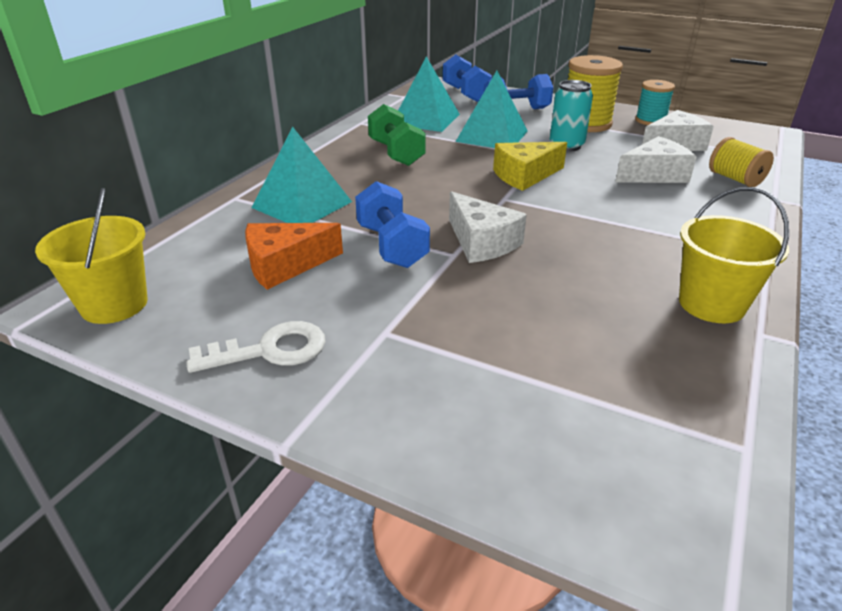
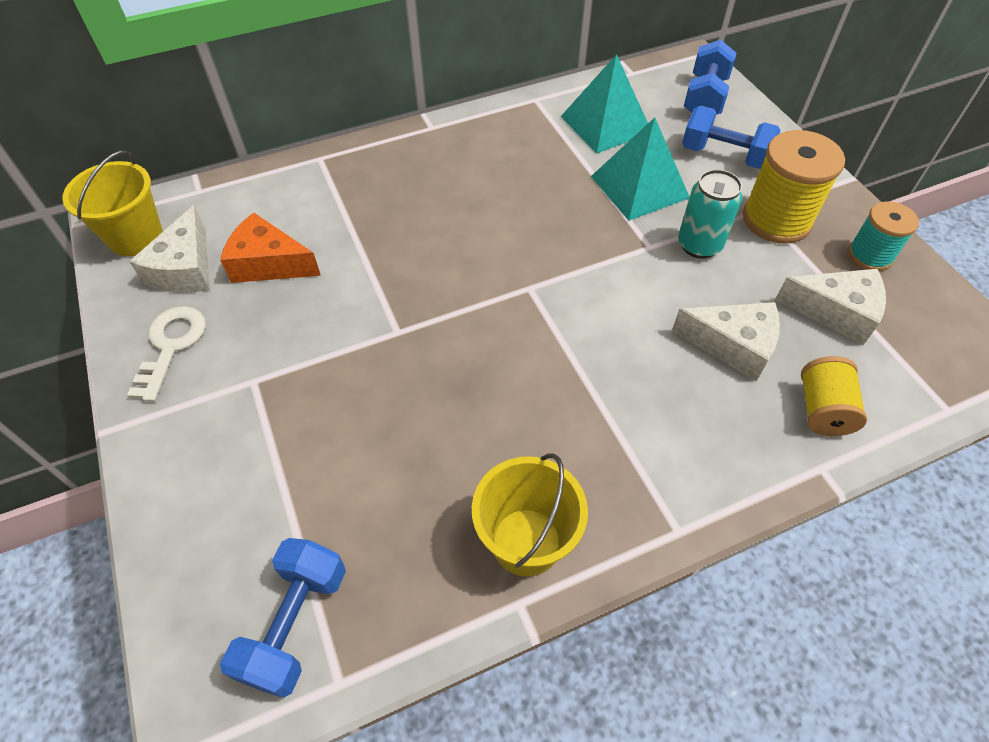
camera: 40 degrees right, 20 degrees up
(270, 350) = (171, 346): white key -> white key turned 105 degrees counterclockwise
(302, 204) = (357, 196): turquoise pyramid -> none
(392, 246) = (363, 290): blue dumbbell -> blue dumbbell (295, 624)
(396, 153) = (512, 165): green dumbbell -> none
(481, 242) = (436, 332): white cheese -> white cheese (185, 268)
(524, 176) = (591, 267): yellow cheese -> none

